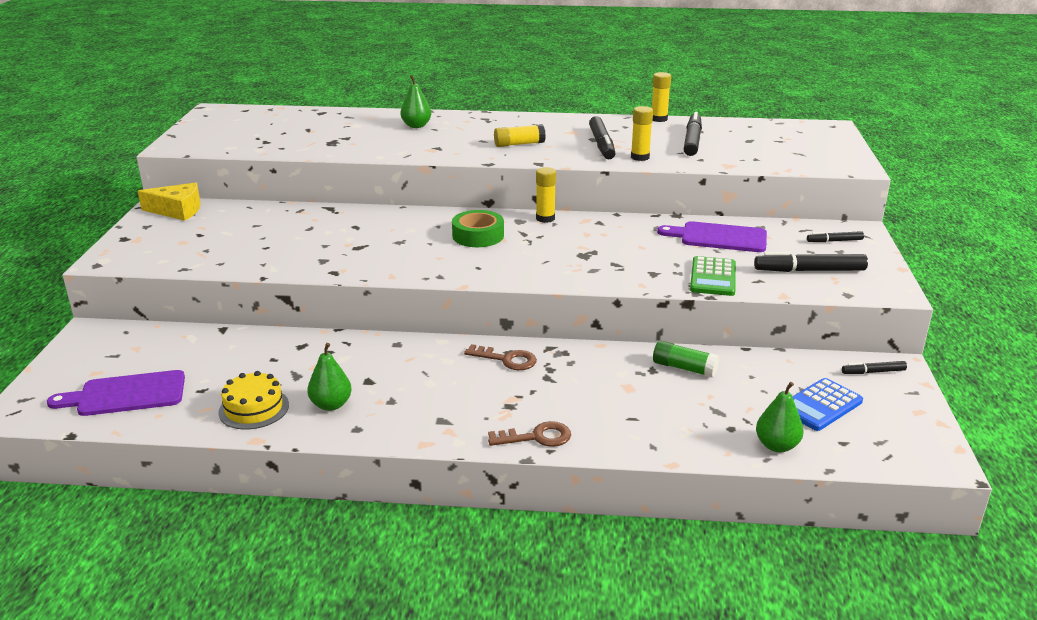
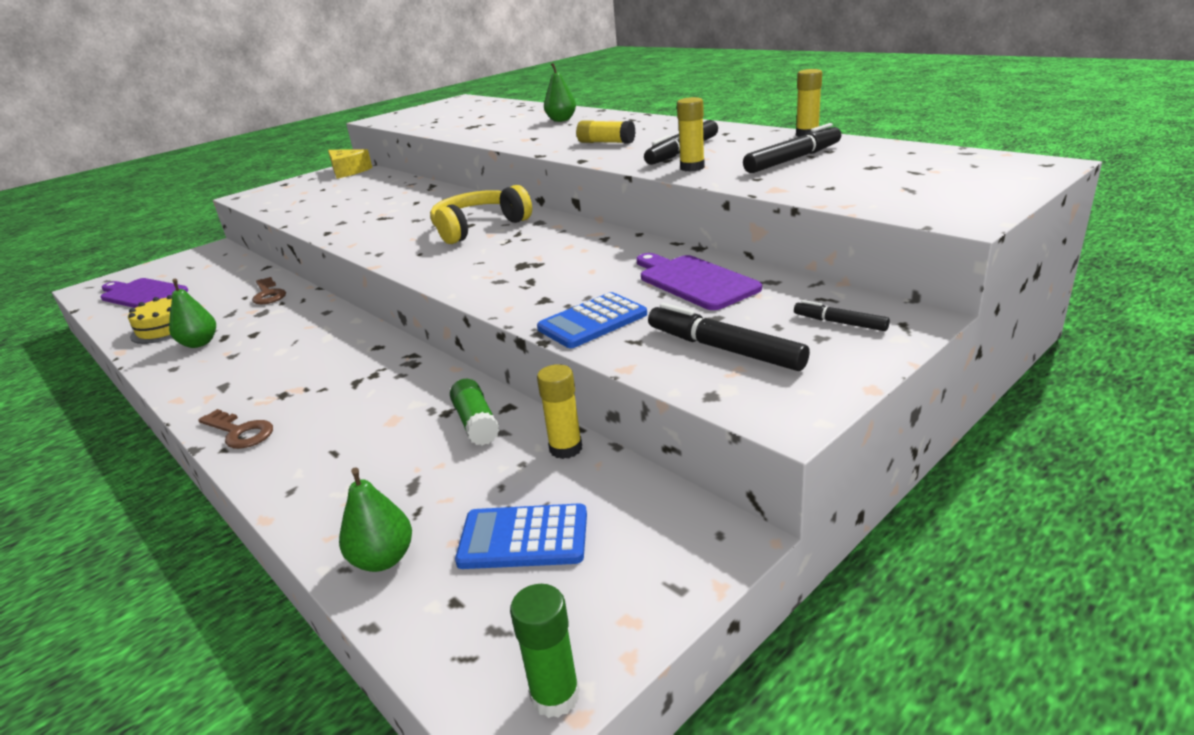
camera: 45 degrees right, 0 degrees up
(478, 236) = (478, 227): green tape -> yellow headphones
(506, 359) = (362, 352): brown key -> brown key (268, 294)
(545, 218) = (564, 224): yellow glue stick -> yellow glue stick (565, 448)
(713, 277) = (592, 322): green calculator -> blue calculator
(873, 372) = (674, 529): black marker -> none
(941, 448) = (555, 695): none -> green glue stick

